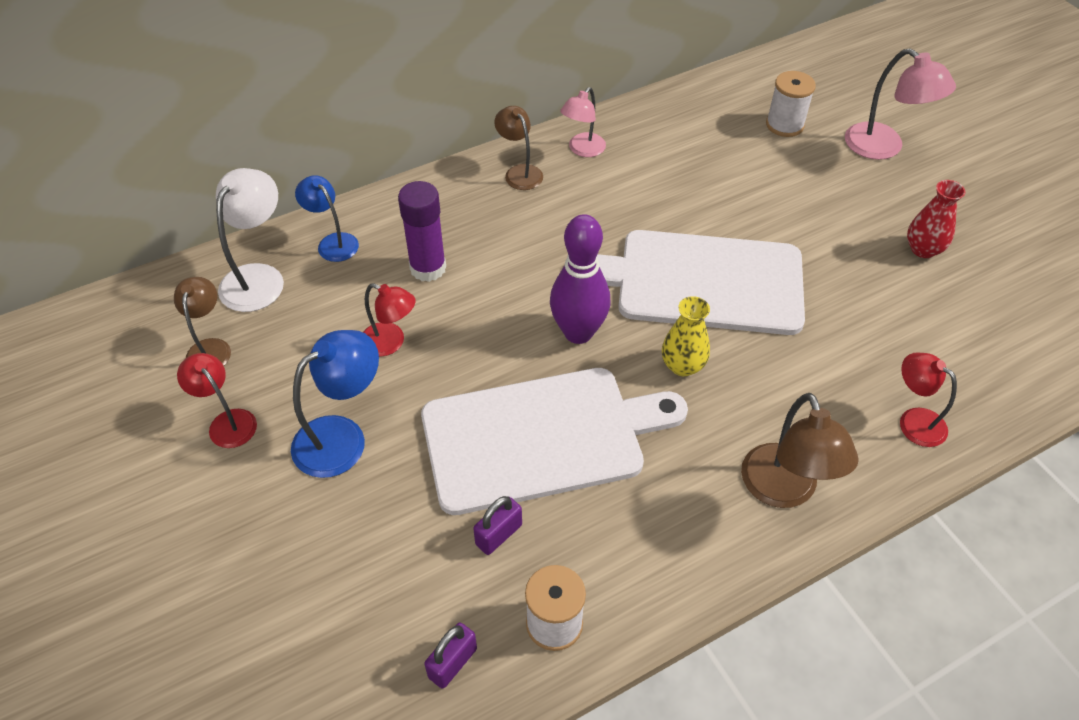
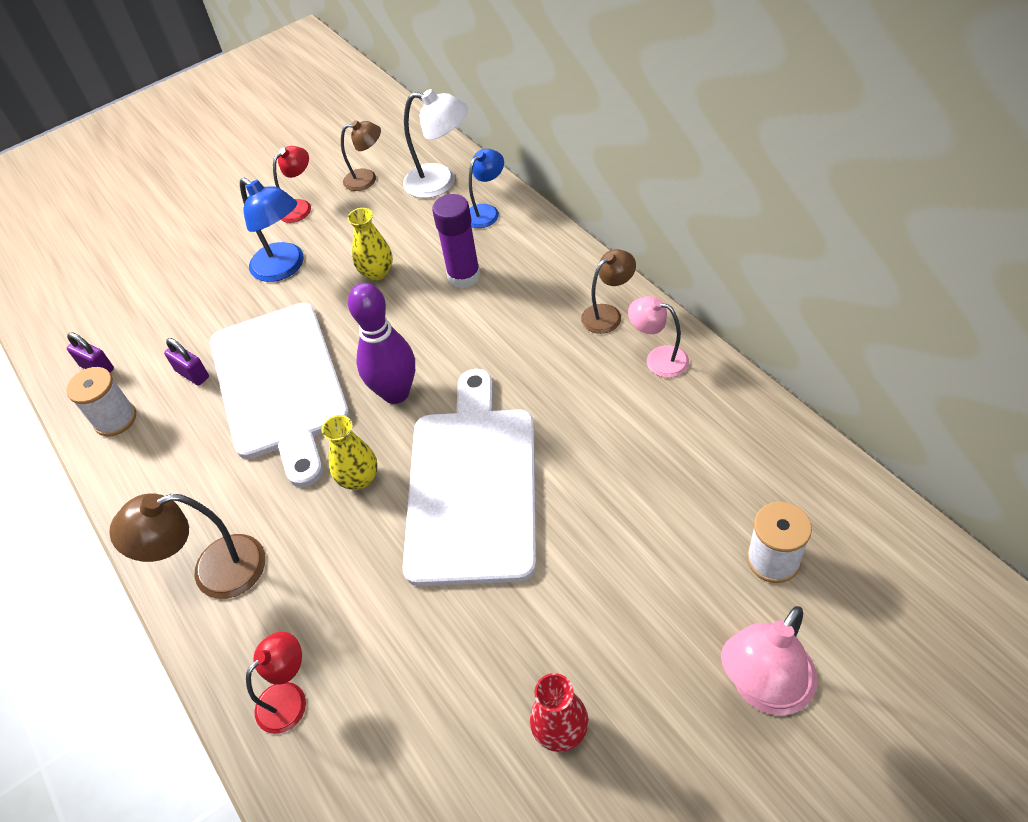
camera: 90 degrees right, 0 degrees up
(391, 343) = (377, 272): red lamp -> yellow vase

